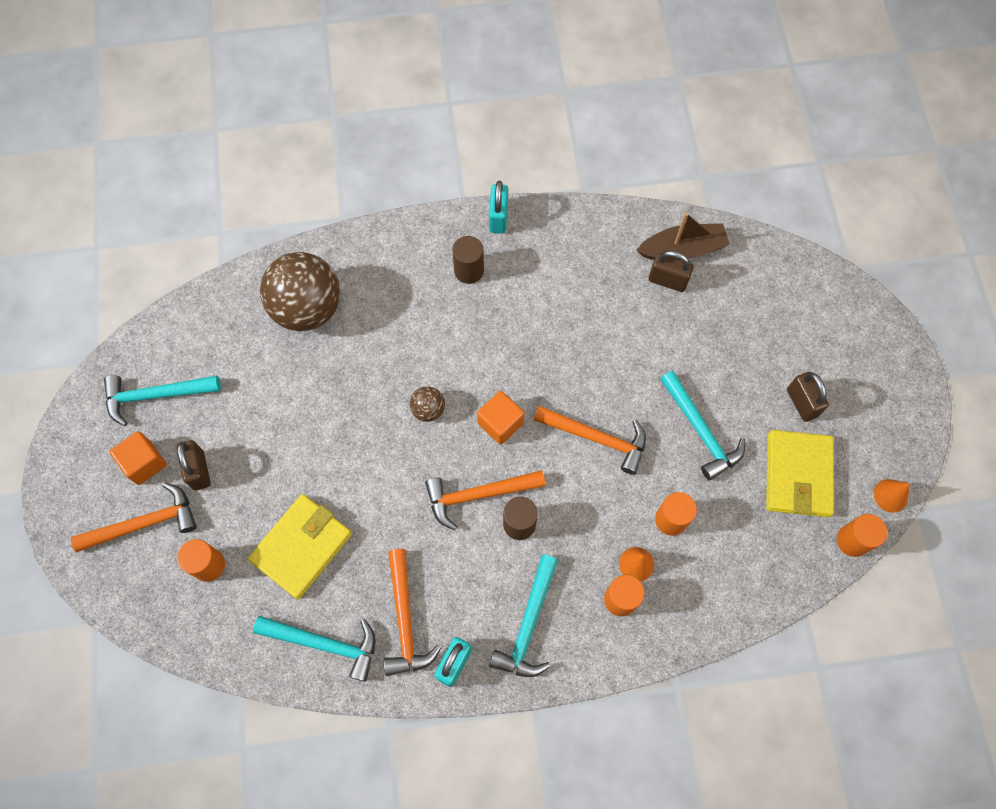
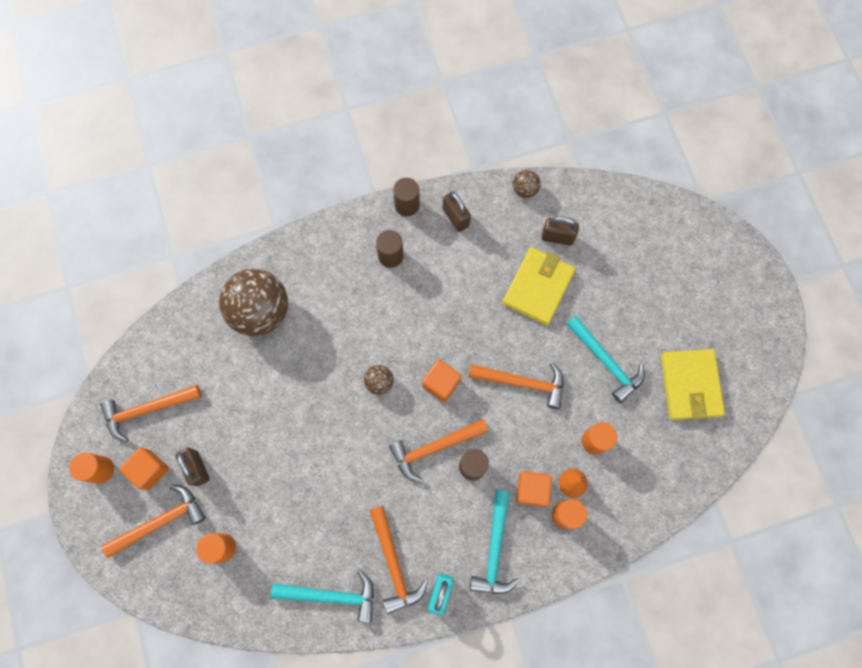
camera: 10 degrees left, 5 degrees up
(156, 395) = (147, 410): turquoise hammer -> orange hammer
(302, 547) = (296, 518): yellow wallet -> yellow wallet (538, 287)
(498, 218) = (407, 205): turquoise padlock -> brown cylinder
(585, 563) = (531, 490): none -> orange cube
(638, 222) = (524, 189): none -> brown ball
(682, 249) = (565, 207): brown boat -> none
(801, 403) = (683, 324): brown padlock -> brown padlock (455, 217)
(852, 540) = (742, 432): orange cylinder -> orange cylinder (101, 469)
(890, 495) = (766, 389): orange cone -> none

